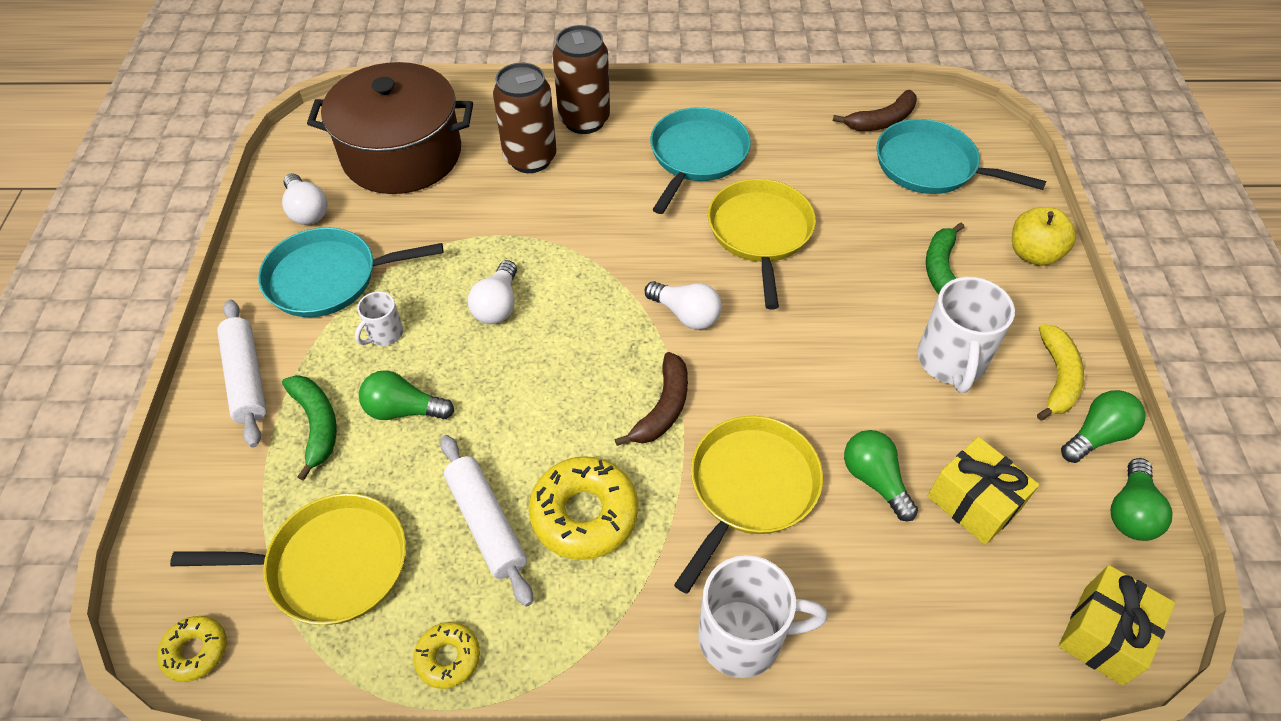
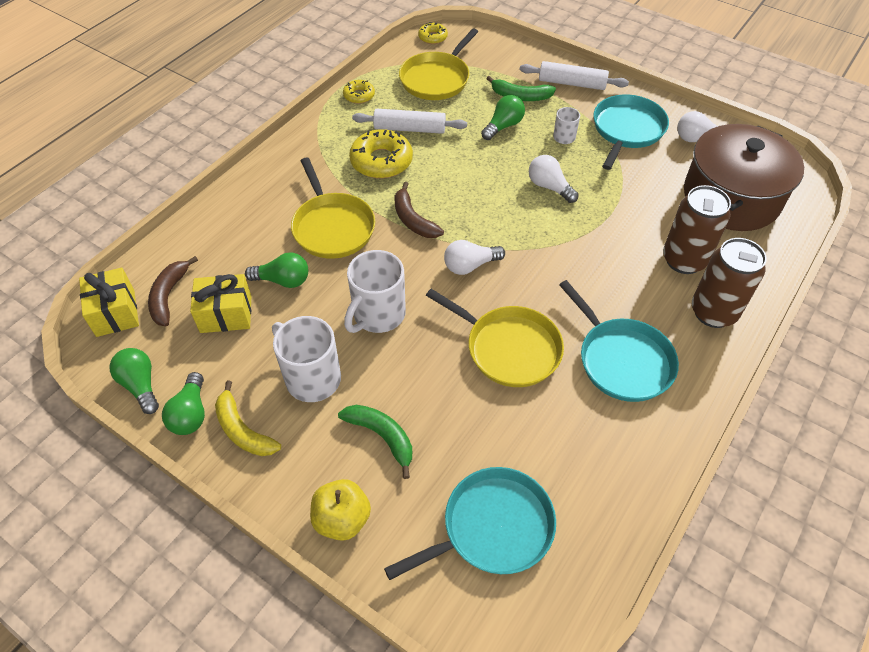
camera: 125 degrees right, 0 degrees up
(743, 637) = (268, 182): white mug -> white mug (378, 315)
(881, 121) = (578, 535): brown banana -> brown banana (169, 296)

